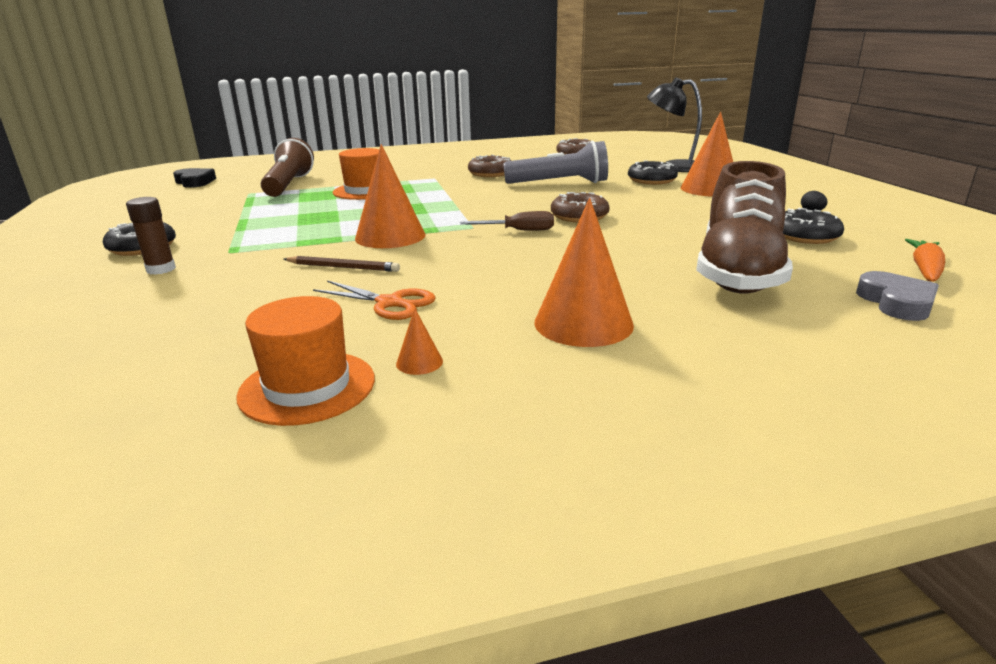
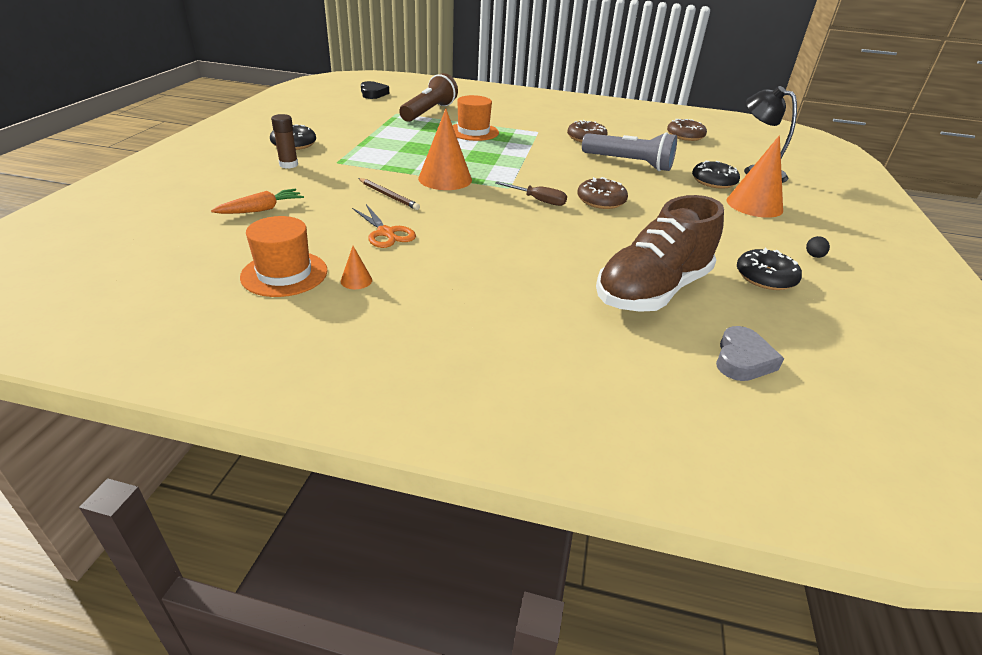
camera: 25 degrees right, 10 degrees up
(583, 323) = (484, 290): orange cone -> none
(925, 269) = (823, 343): orange carrot -> orange carrot (262, 209)

